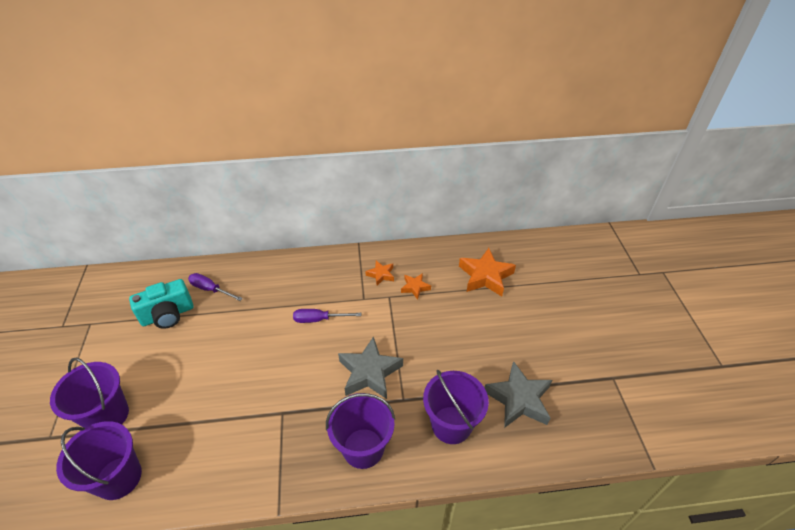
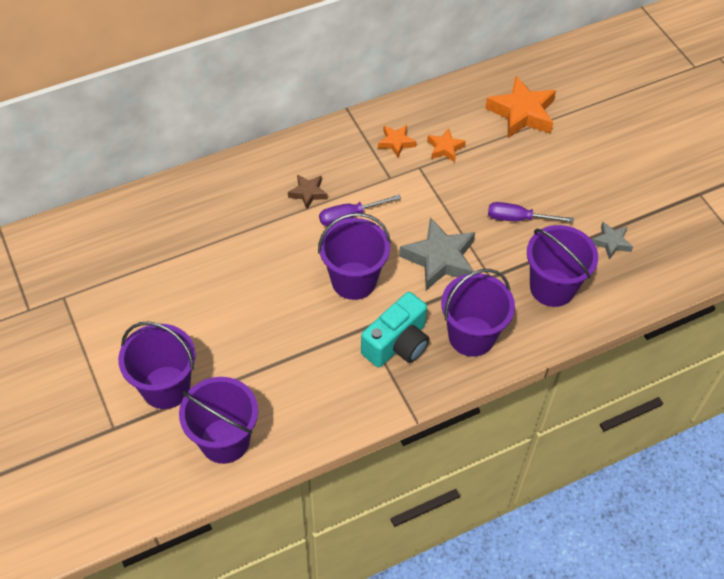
camera: 20 degrees left, 10 degrees up
(168, 315) = (158, 260): turquoise camera -> turquoise camera (397, 344)
(210, 289) = (192, 215): purple screwdriver -> purple screwdriver (518, 218)
(294, 371) = (354, 280): none -> purple bucket
(299, 295) = (308, 193): none -> brown star
(519, 399) = (611, 242): grey star -> grey star, size x0.53

